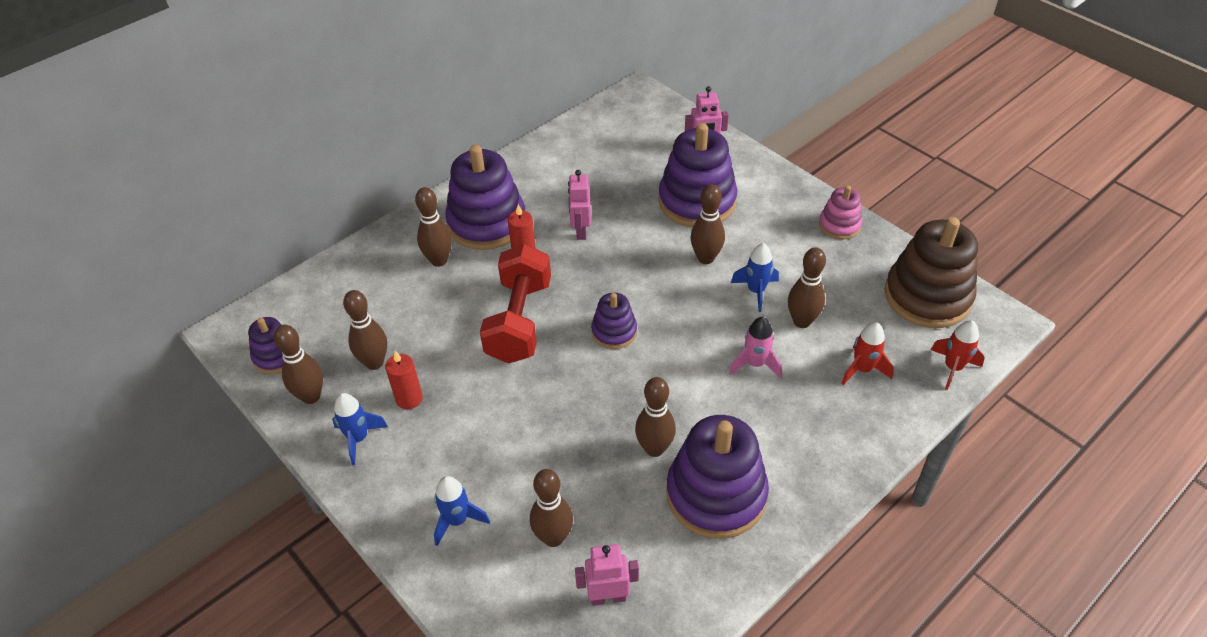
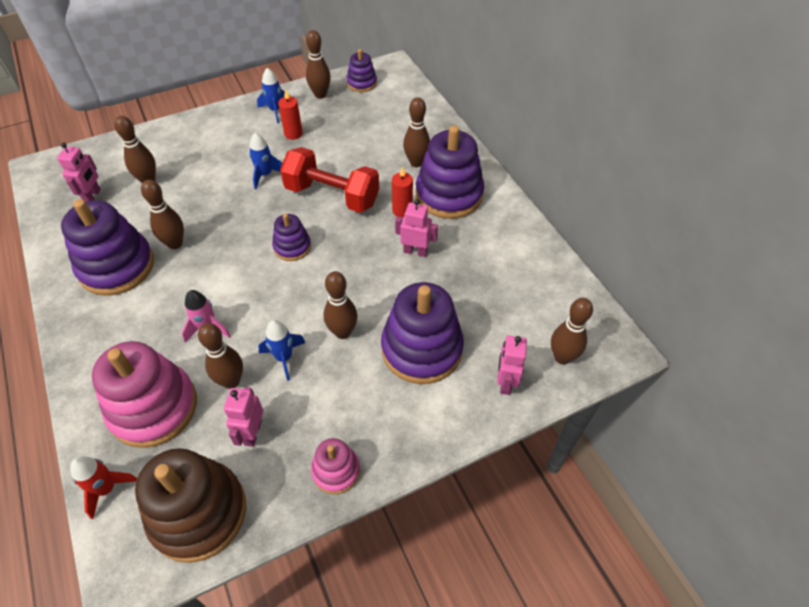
camera: 105 degrees right, 5 degrees up
(374, 362) = (333, 122): brown bowling pin -> brown bowling pin (562, 357)
(457, 520) = (190, 143): blue rocket -> blue rocket (265, 175)
(841, 287) = (252, 433): none -> pink robot
(862, 369) = (153, 407): red rocket -> pink stacking toy

